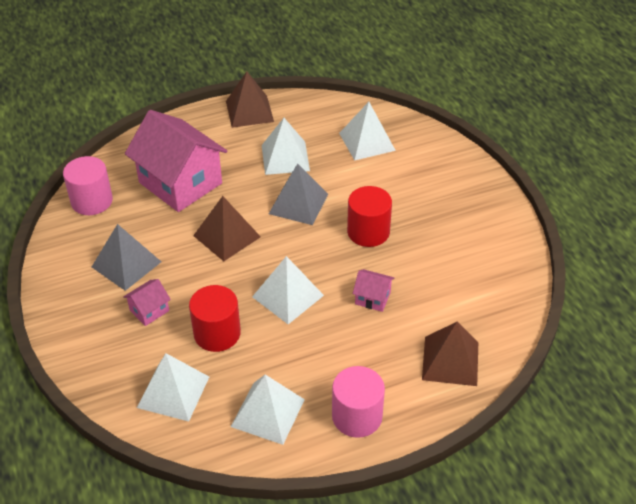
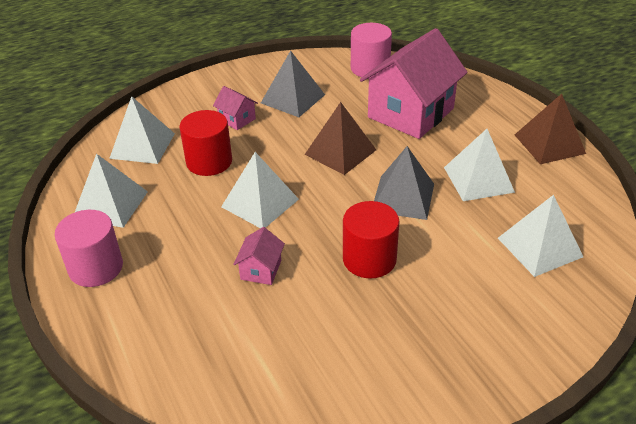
camera: 85 degrees right, 5 degrees down
(450, 361) = (163, 346): brown pyramid -> none

